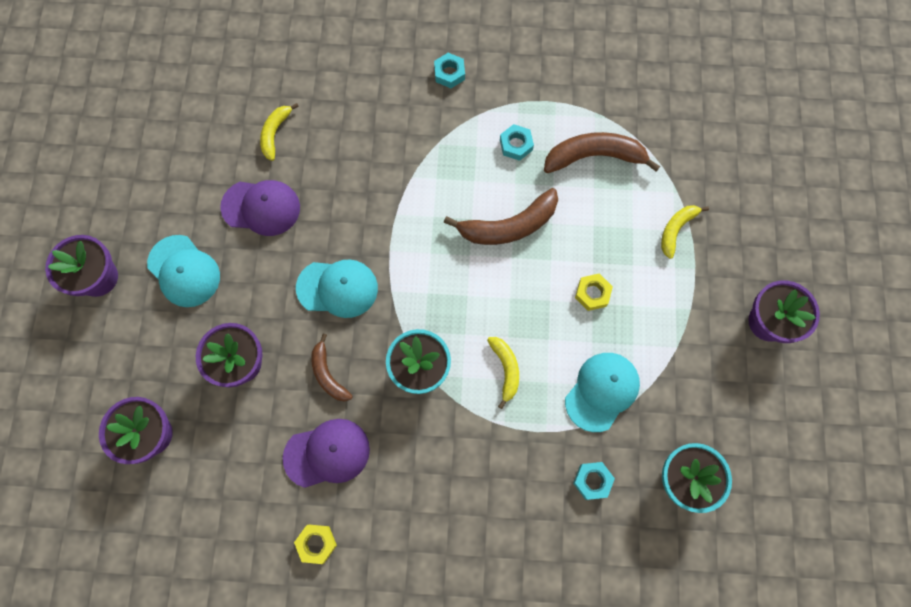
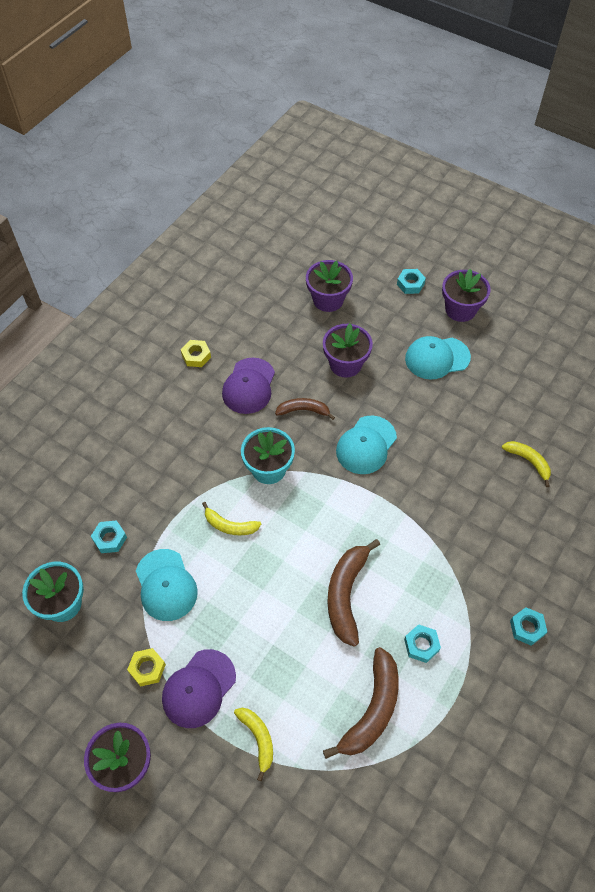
camera: 120 degrees right, 15 degrees down
(81, 350) = (410, 284): none -> turquoise nut
(261, 207) = (464, 424): purple cap -> purple cap (199, 688)
(592, 293) = (247, 627): yellow nut -> yellow nut (147, 668)

